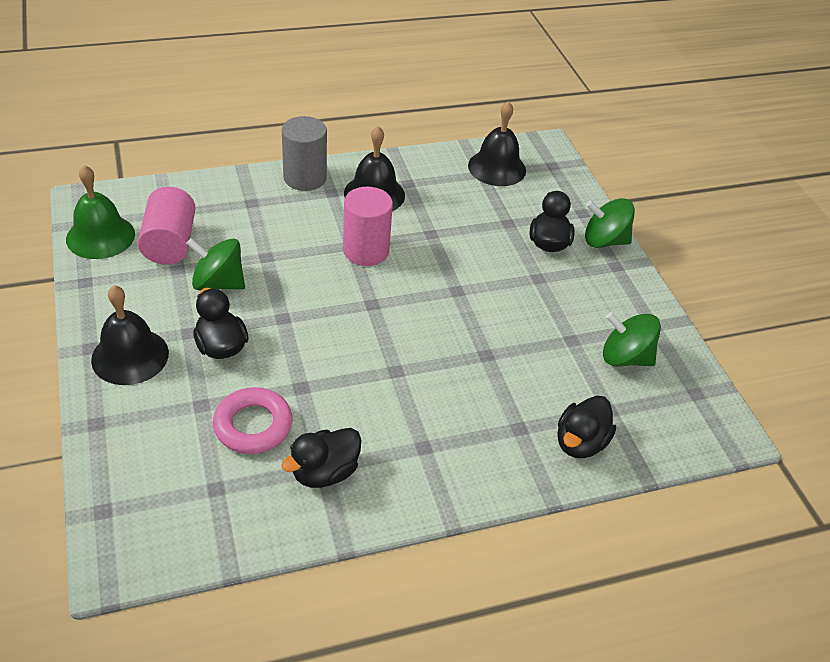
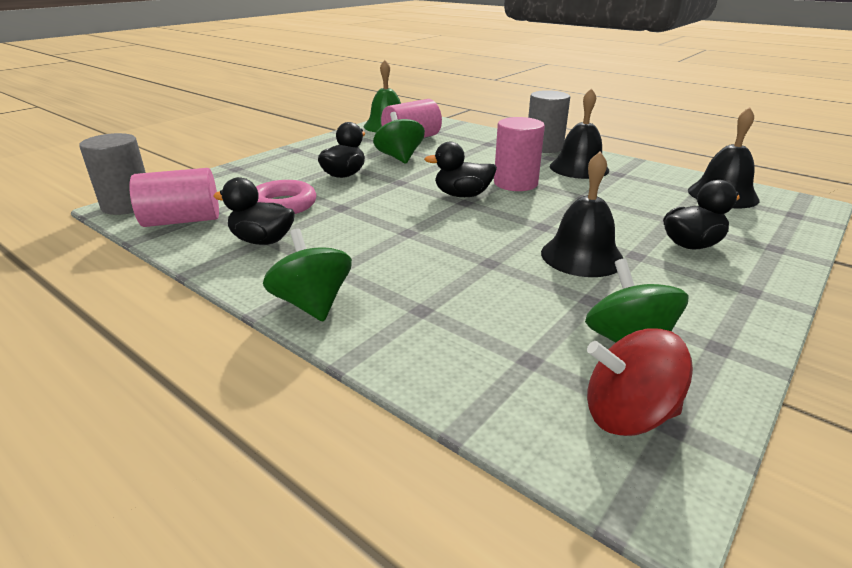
camera: 60 degrees right, 15 degrees down
(118, 556) = (127, 205): none -> grey cylinder
(130, 356) = (301, 159): black bell -> black bell (582, 256)
(215, 518) = (182, 220): none -> pink cylinder
(580, 443) = (450, 354): black duck -> black duck (462, 195)
(604, 241) = (768, 271): green spinning top -> green spinning top (312, 304)
(679, 404) = (627, 415): none -> red spinning top

